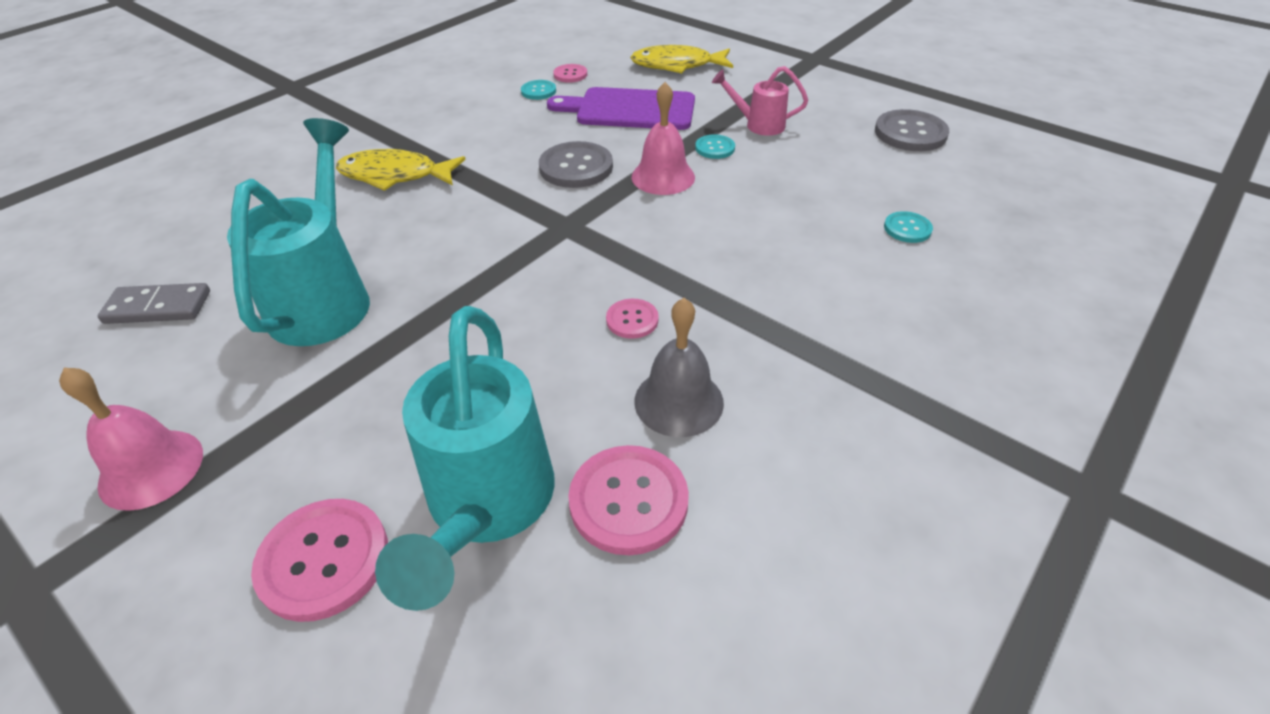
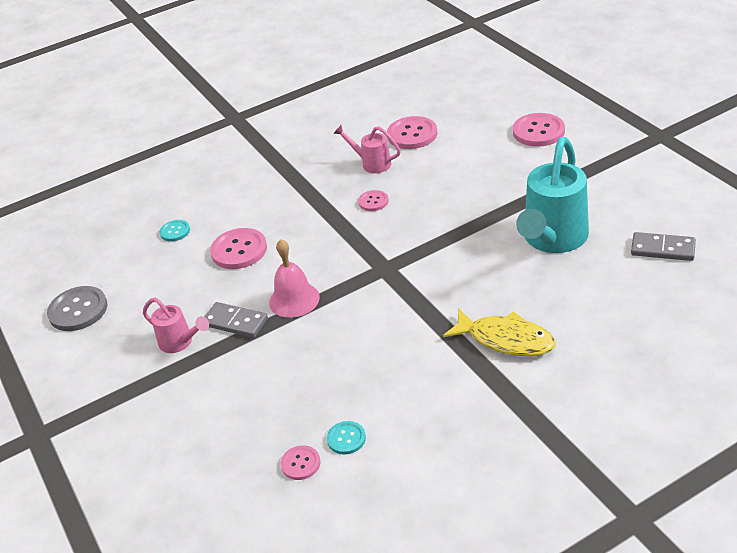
camera: 155 degrees left, 5 degrees down
(151, 468) = (625, 168): pink bell -> none
(486, 508) = (471, 138): turquoise watering can -> none
(576, 167) = (354, 321): grey button -> none
(630, 109) = (272, 387): purple cutting board -> none
(677, 65) = (181, 454): yellow fish -> none
(678, 401) = (371, 163): grey bell -> pink watering can
(715, 148) = (235, 322): turquoise button -> grey domino
(785, 218) = (239, 250): none -> pink button

